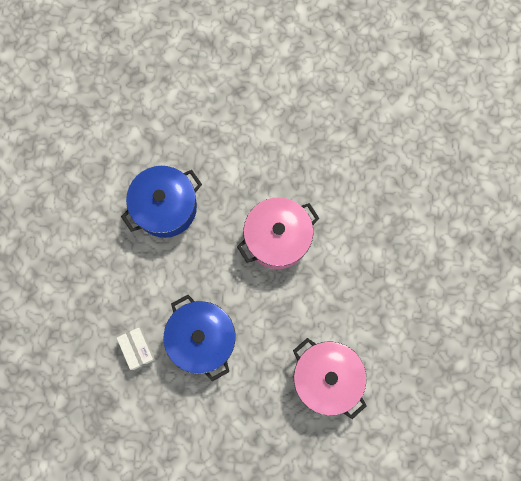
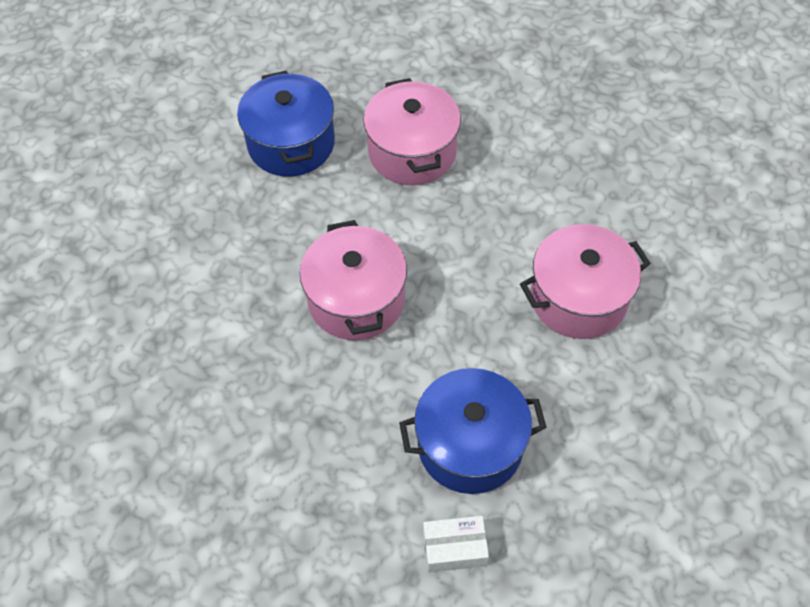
camera: 70 degrees left, 20 degrees down
(165, 207) = (242, 438): blue pot -> blue pot (291, 143)
(405, 233) = (412, 152): none -> pink pot

